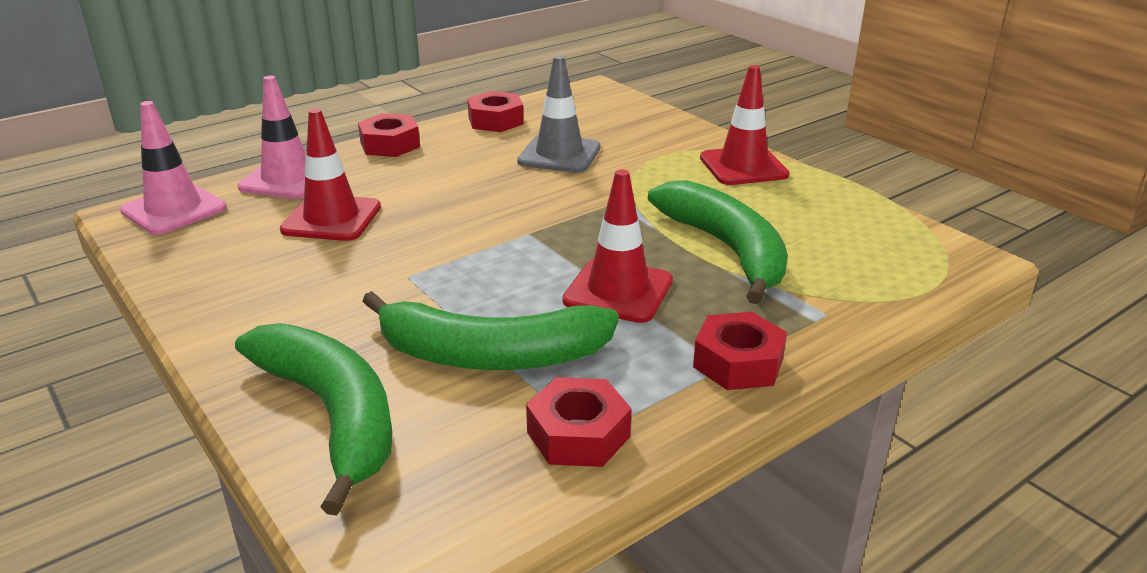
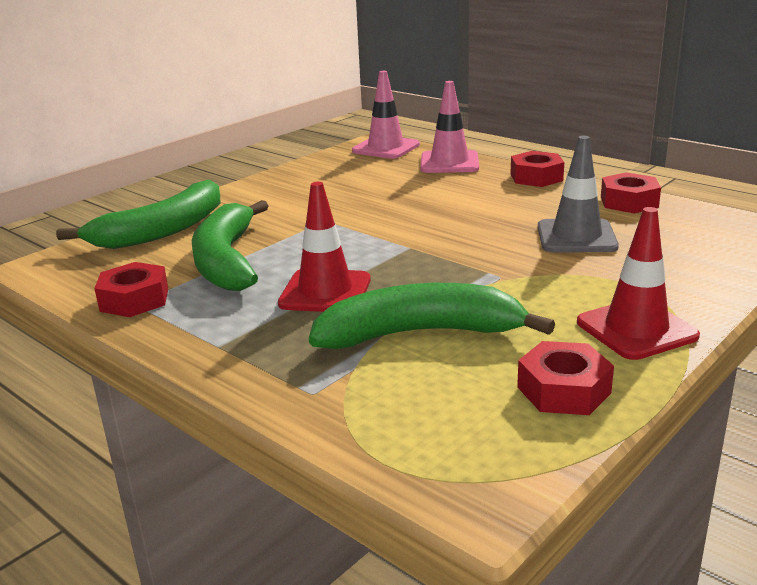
camera: 80 degrees right, 5 degrees down
(331, 218) = (396, 185): red traffic cone -> none
(727, 250) = (421, 333): green banana -> green banana turned 150 degrees counterclockwise
(738, 363) = (222, 351): red nut -> red nut (563, 390)

